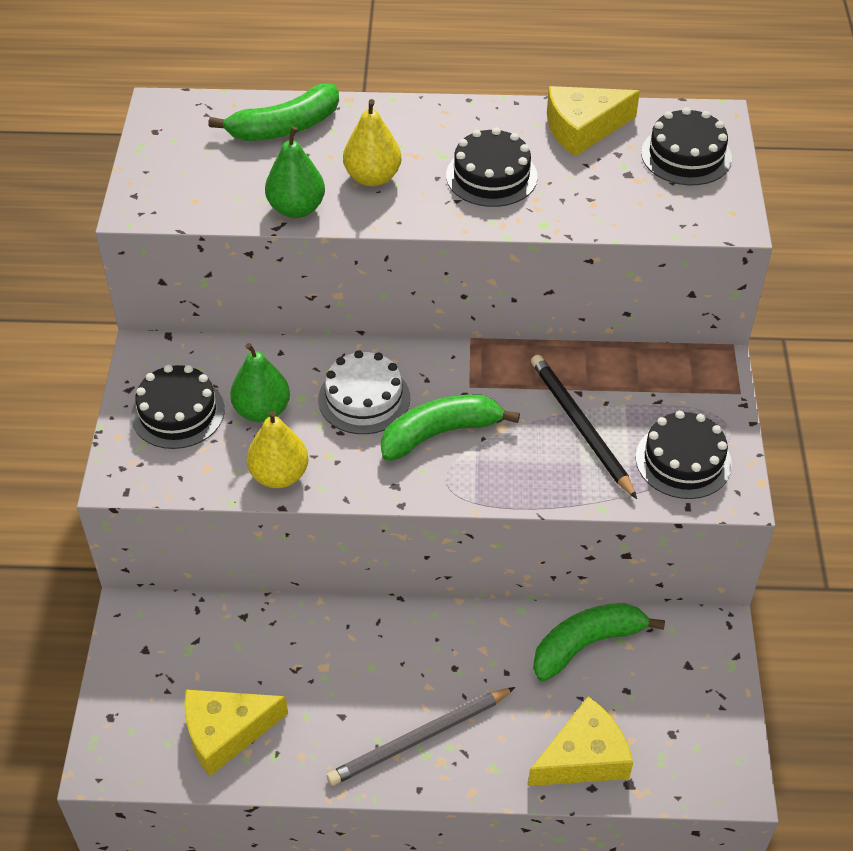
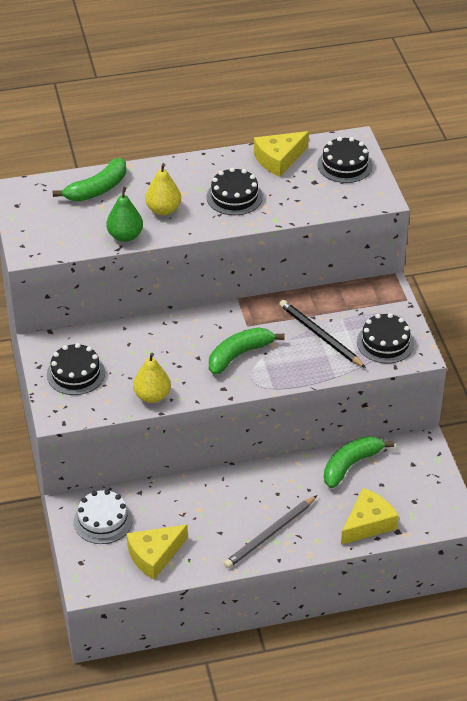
camera: 15 degrees left, 5 degrees down
(262, 411) = (127, 363): green pear -> none
(364, 398) = (186, 344): white cake -> white cake (103, 520)

